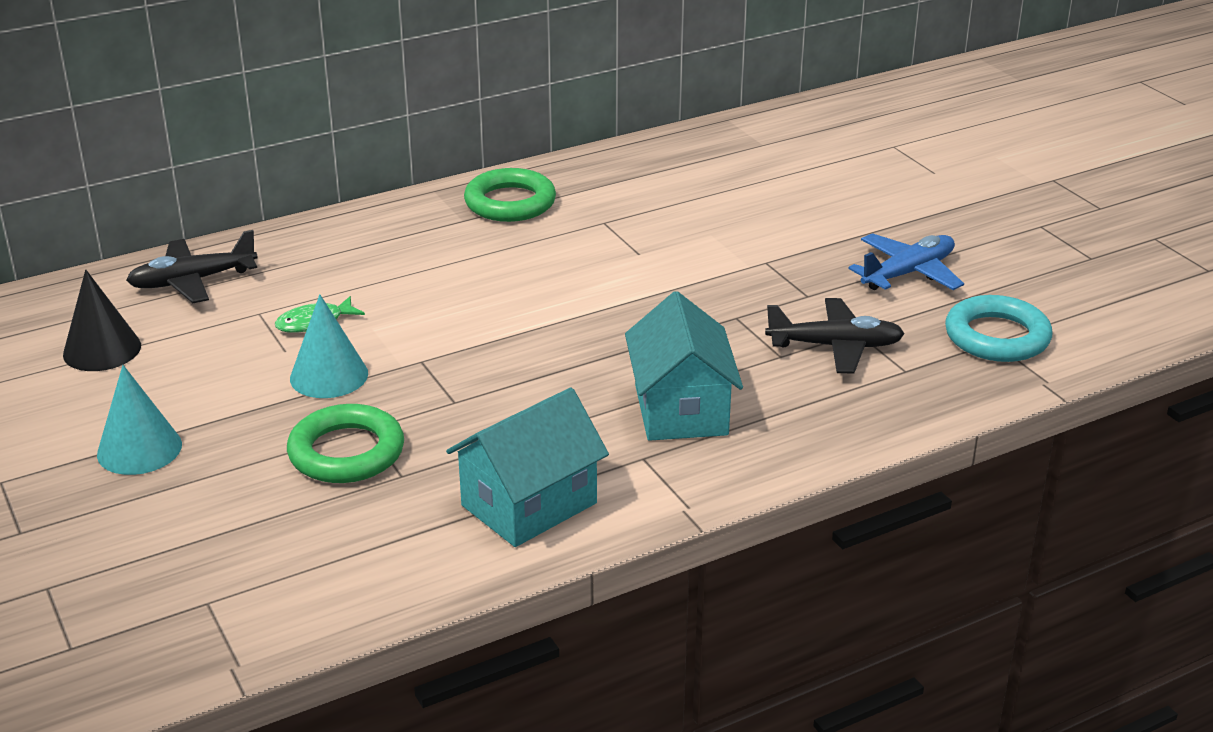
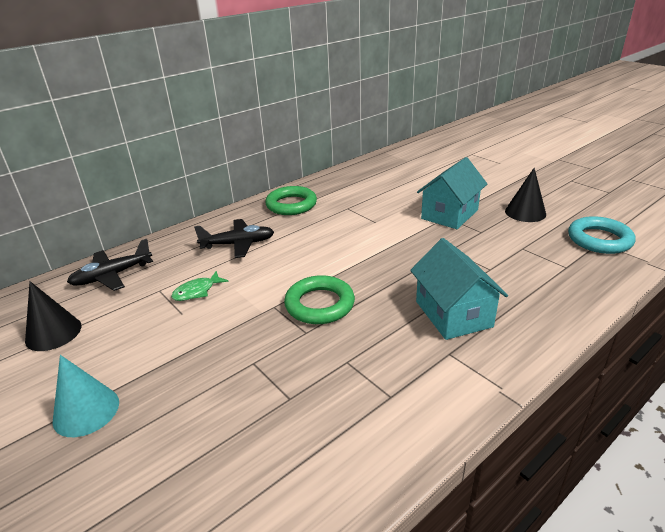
camera: 10 degrees left, 0 degrees up
(329, 376) = (215, 327): turquoise cone -> none
(346, 452) = (244, 386): green ring -> green ring (319, 304)
(529, 504) = (391, 407): turquoise house -> turquoise house (449, 214)
(835, 346) = (517, 258): black plane -> black plane (238, 244)
(908, 273) = (525, 212): blue plane -> black cone

